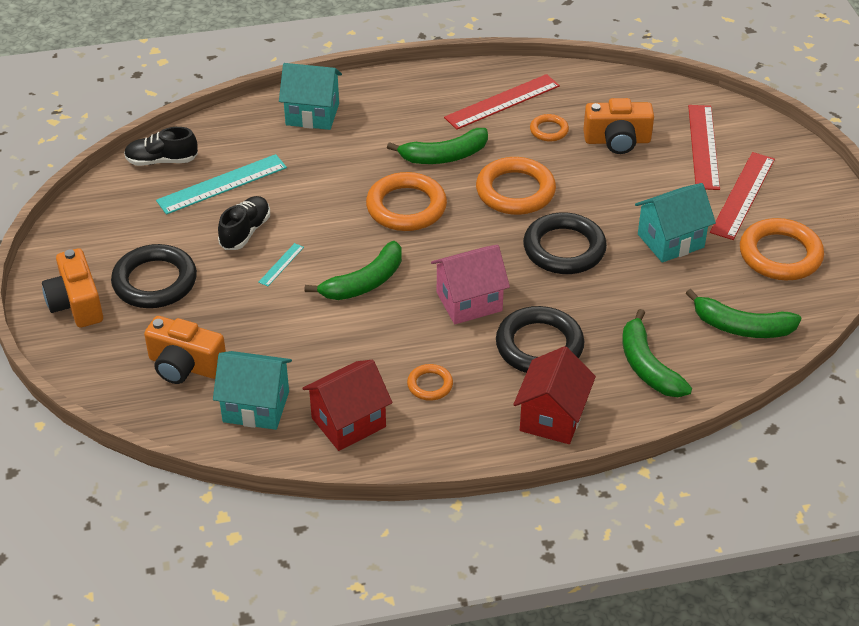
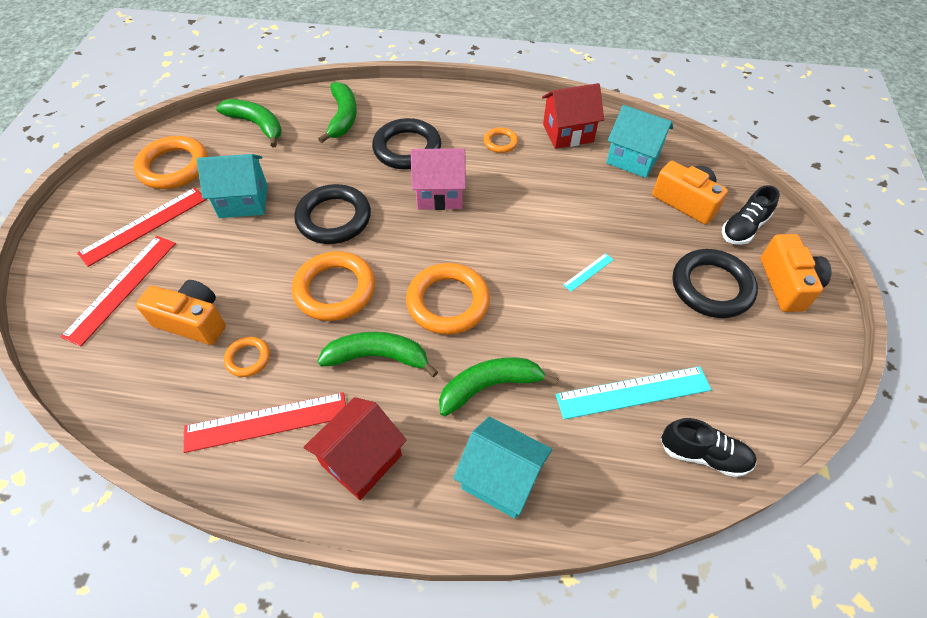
camera: 160 degrees left, 10 degrees up
(245, 232) = (616, 319): black shoe -> black shoe (743, 228)
(364, 282) = (519, 234): green banana -> green banana (490, 386)
(552, 417) = (429, 104): red house -> red house (361, 460)

